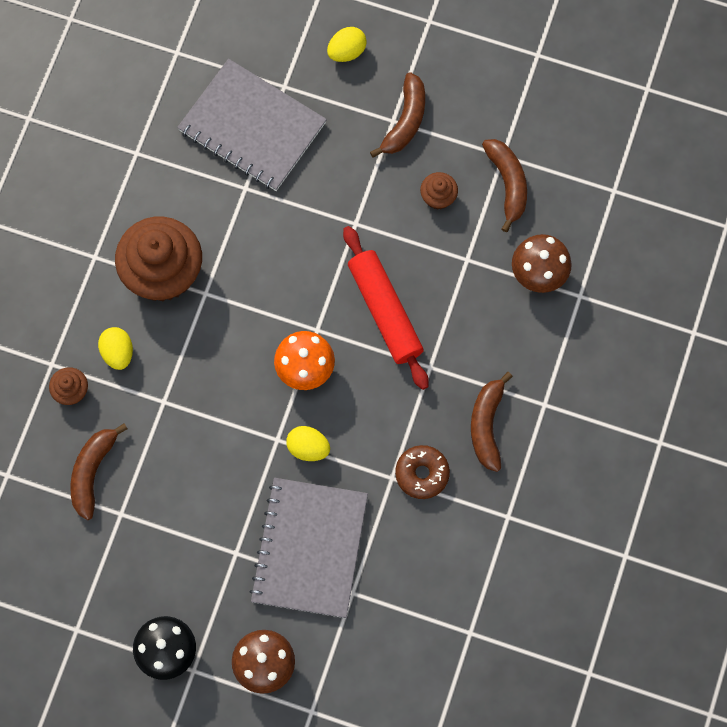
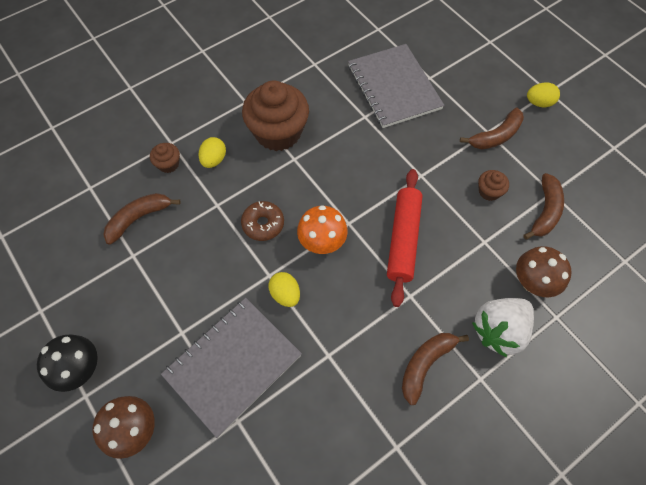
camera: 35 degrees right, 10 degrees down
(347, 51) = (483, 80): yellow egg -> yellow egg (539, 103)
(422, 474) = (352, 367): brown donut -> brown donut (263, 224)
(534, 346) = (498, 330): none -> white strawberry

